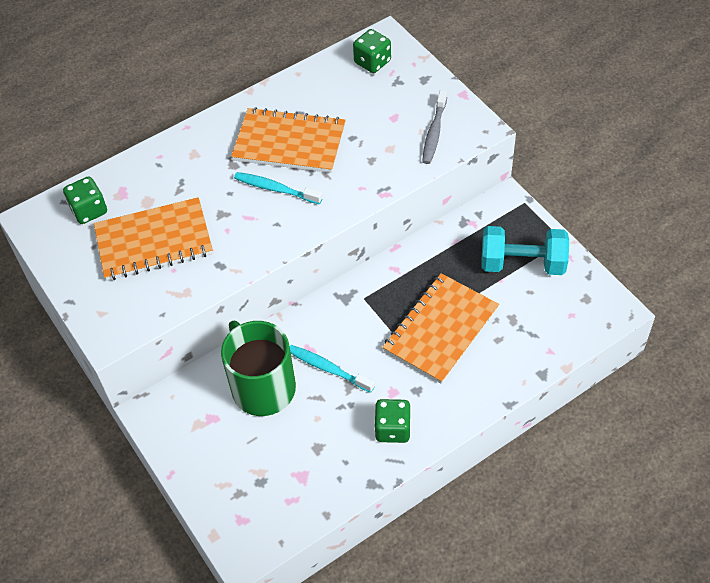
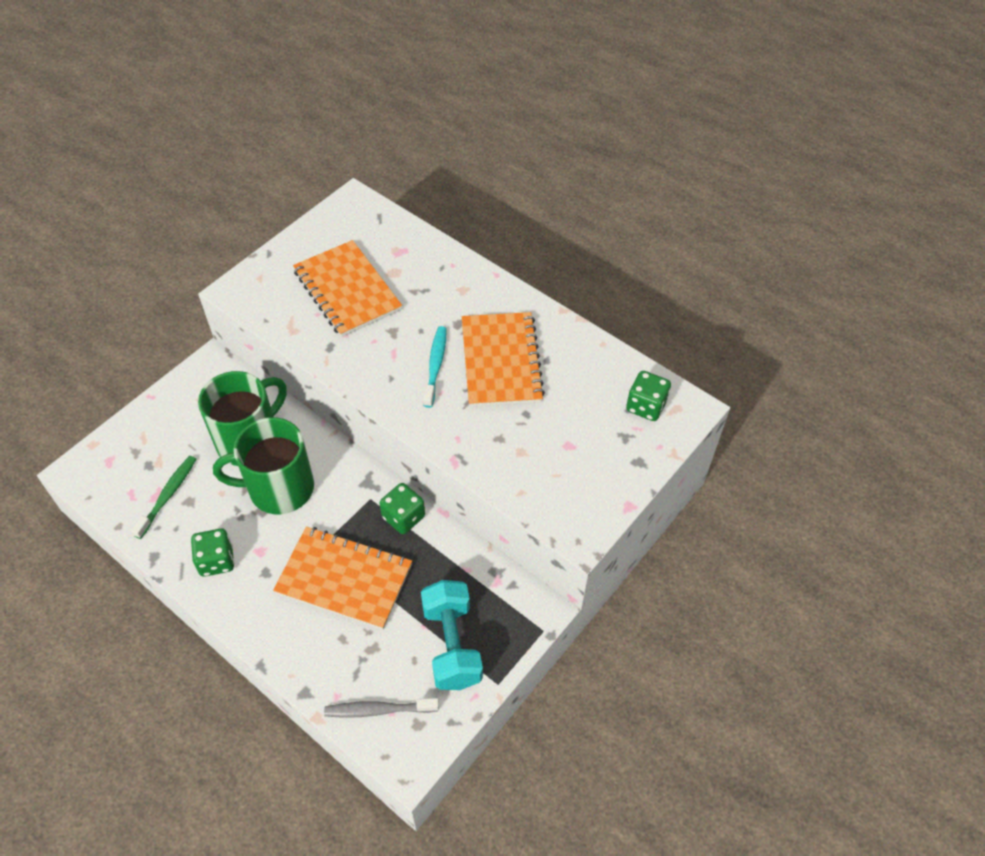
camera: 70 degrees right, 0 degrees up
(89, 210) = (372, 235): green dice -> green dice (403, 517)
(304, 466) = (168, 495): none -> green toothbrush
(328, 368) = (279, 488): turquoise toothbrush -> green mug
(434, 132) = (558, 489): grey toothbrush -> grey toothbrush (378, 710)

